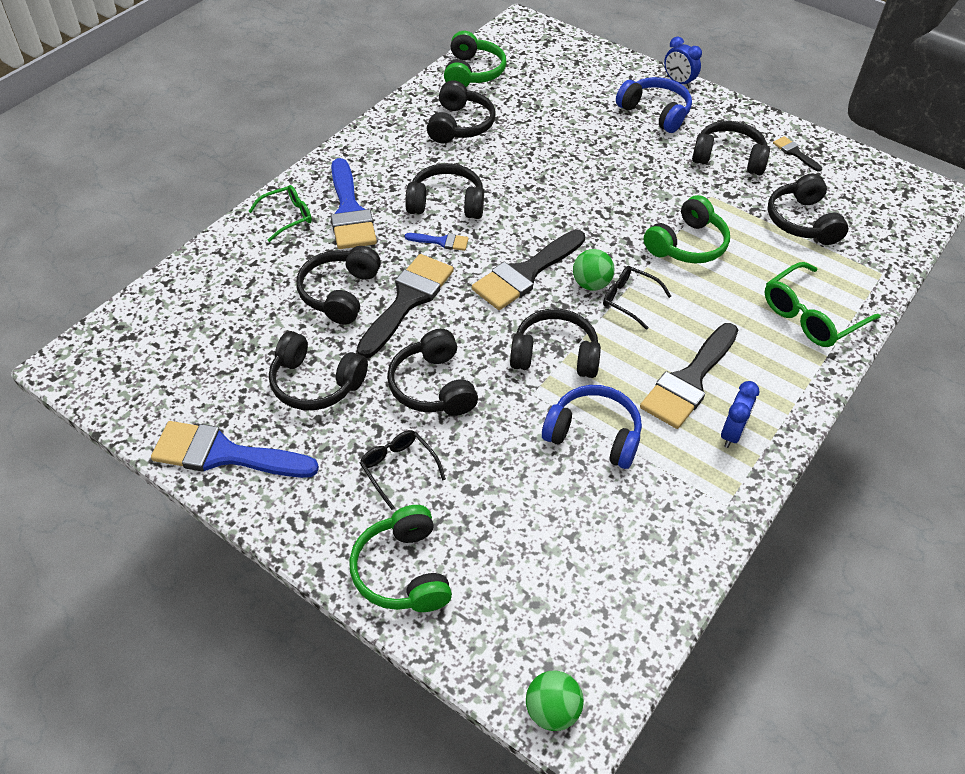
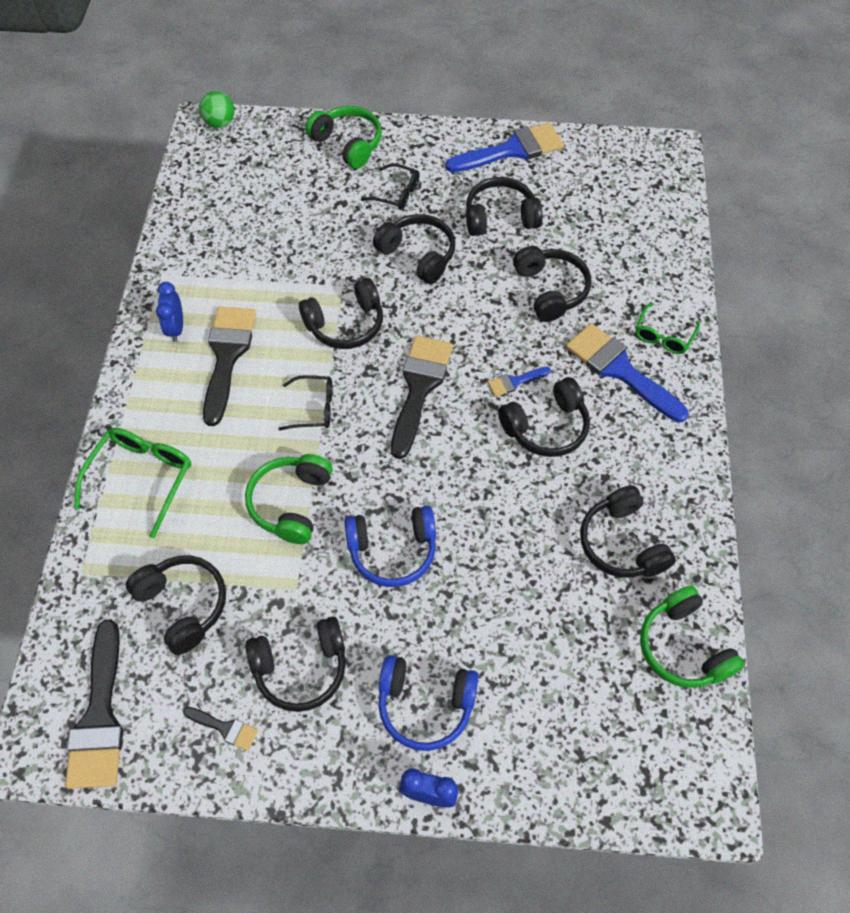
camera: 150 degrees right, 10 degrees up
(407, 300) = (494, 311): black brush -> black brush (100, 716)
(591, 284) = (356, 407): green ball -> none
(593, 435) = (279, 277): blue headphones -> blue headphones (392, 550)

